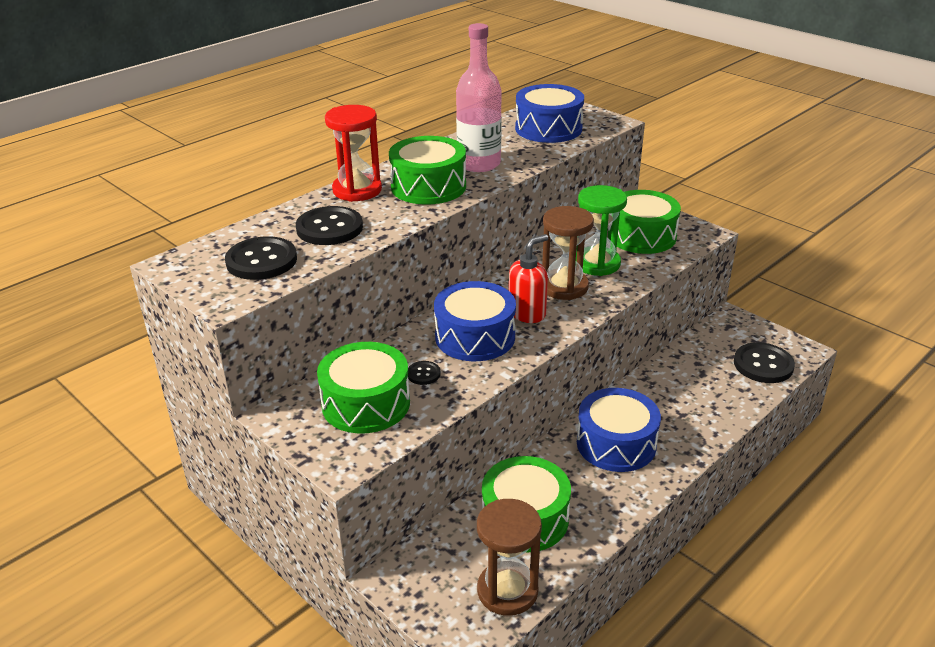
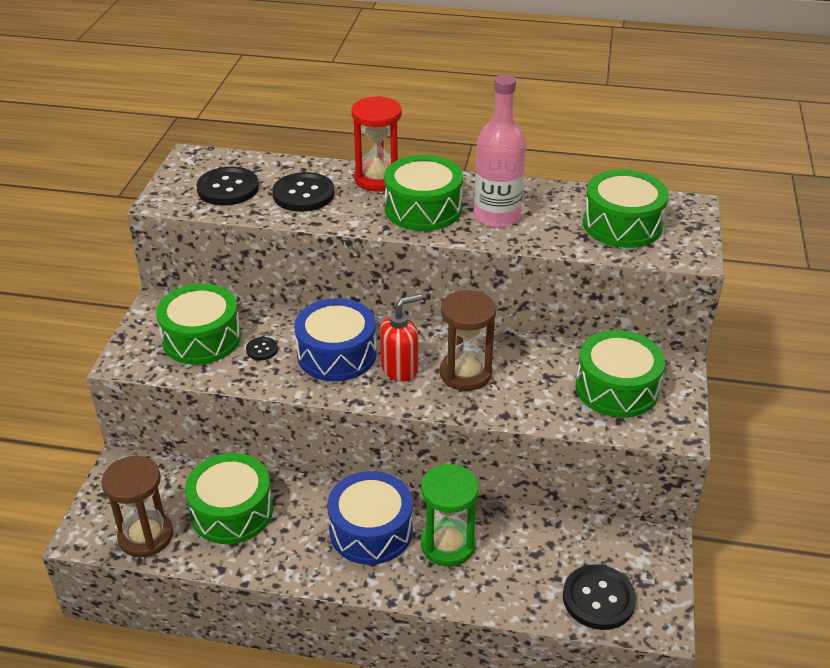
camera: 55 degrees right, 5 degrees up
(527, 313) = (400, 369): red soap dispenser -> red soap dispenser turned 45 degrees counterclockwise
(548, 129) = (622, 225): blue drum -> green drum
(597, 264) = (529, 378): green hourglass -> green hourglass (448, 545)

